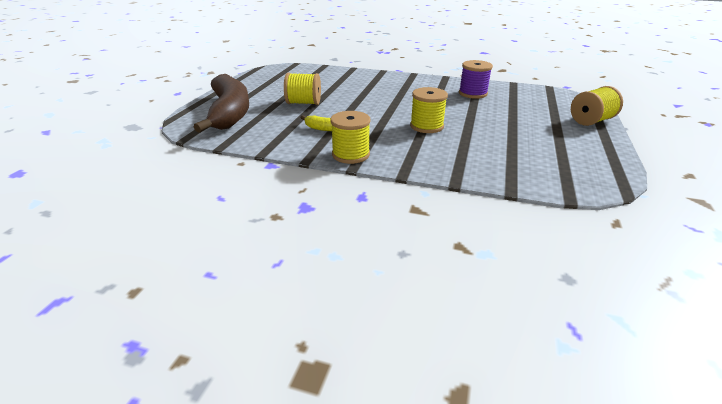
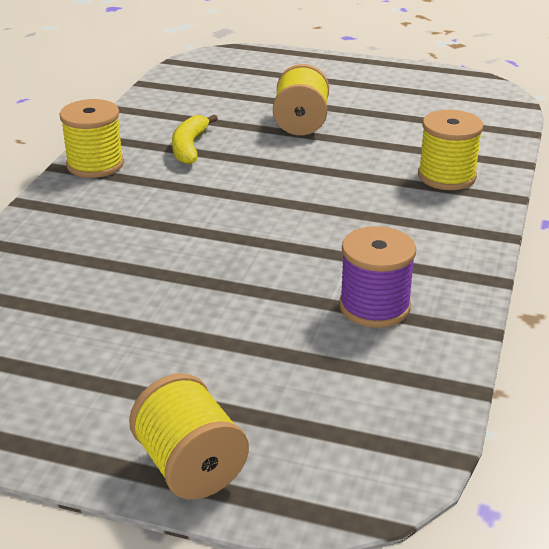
camera: 90 degrees right, 0 degrees up
(229, 113) = (258, 75): brown banana -> none
(426, 126) = (188, 232): yellow spool -> yellow spool (446, 176)

